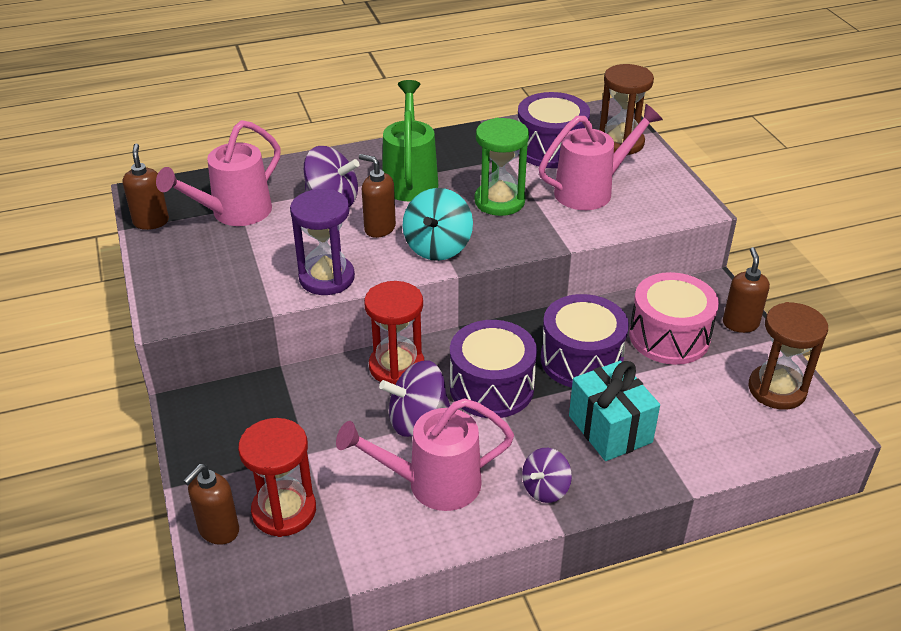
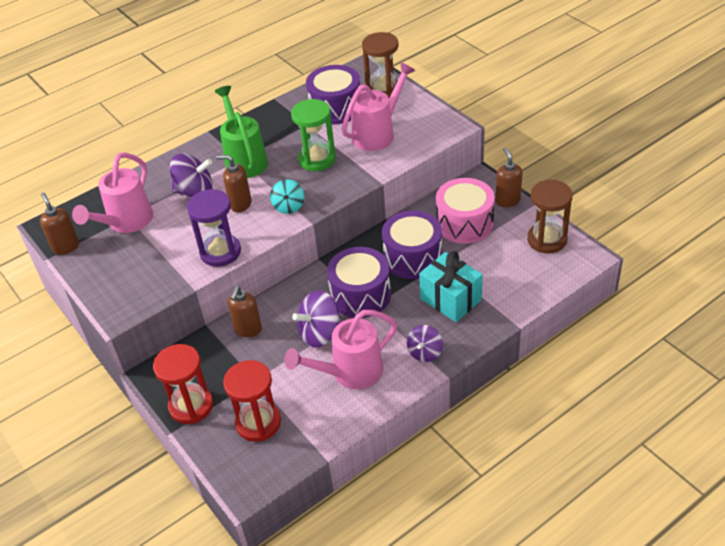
camera: 15 degrees left, 5 degrees up
(218, 530) = (220, 450): brown soap dispenser -> brown soap dispenser (248, 329)
(396, 366) = (288, 300): red hourglass -> red hourglass (191, 406)
(438, 247) = (289, 206): turquoise spinning top -> turquoise spinning top, size x0.65

